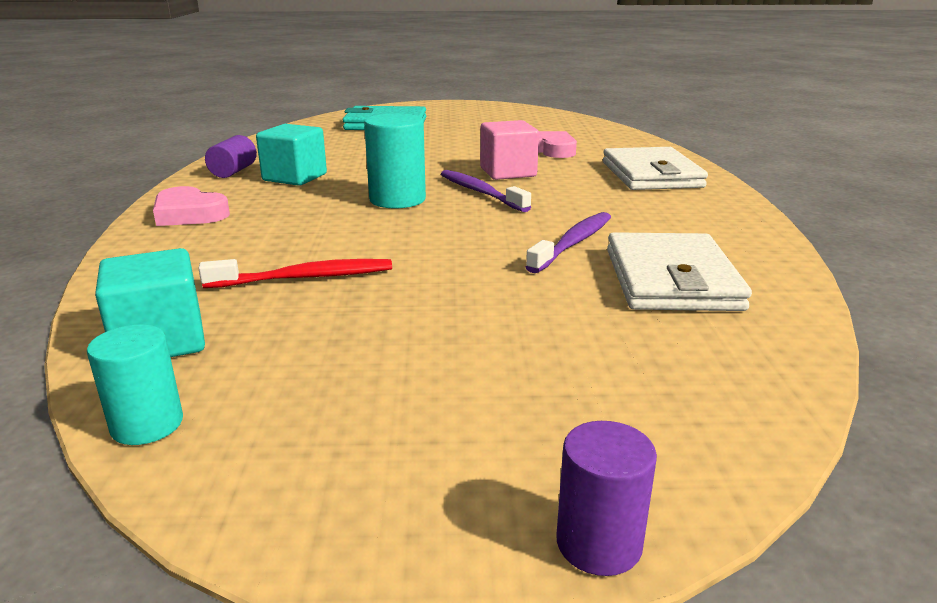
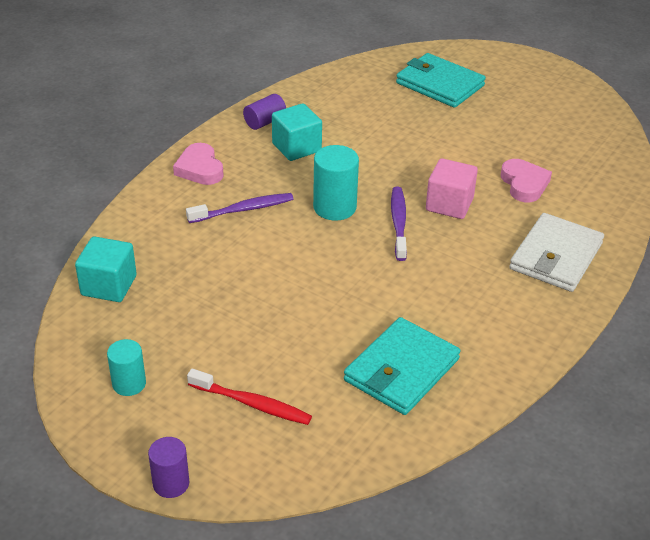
camera: 35 degrees right, 15 degrees up
(147, 425) = (71, 338): turquoise cylinder -> turquoise cylinder (129, 384)
(305, 278) = (209, 267): red toothbrush -> red toothbrush (252, 404)
(573, 243) = (389, 308): purple toothbrush -> purple toothbrush (243, 210)
(671, 279) = (401, 370): white wallet -> turquoise wallet

